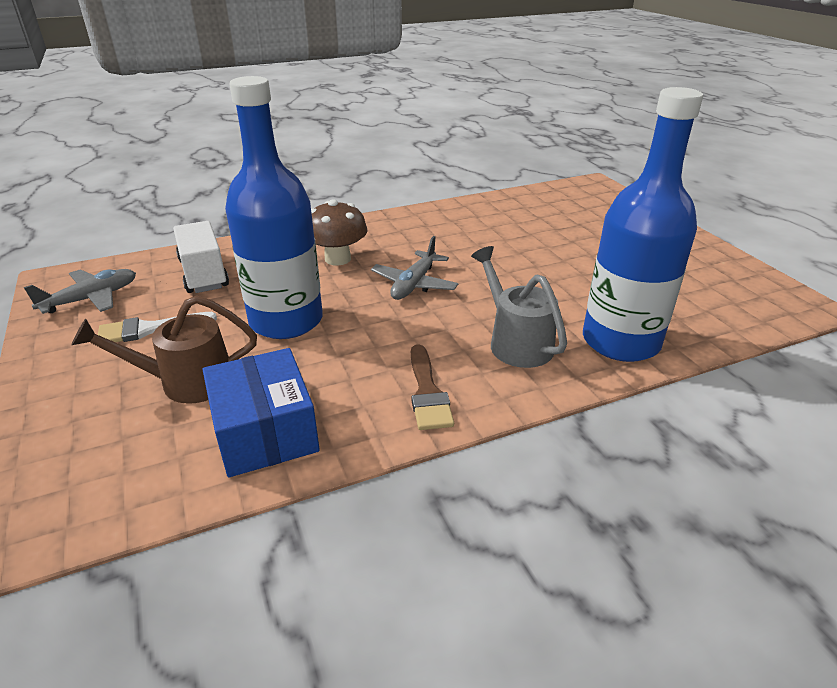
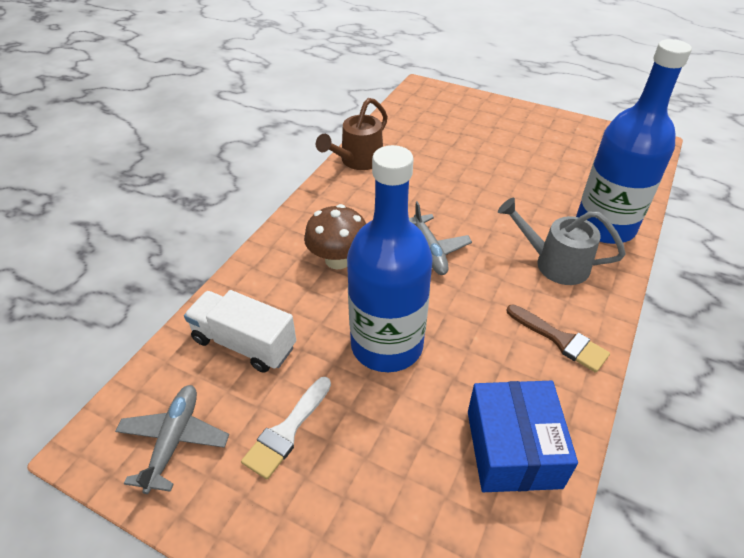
camera: 40 degrees left, 10 degrees up
(185, 382) = (397, 455): brown watering can -> brown watering can (357, 161)
(265, 431) = (513, 448): blue box -> blue box turned 60 degrees clockwise

